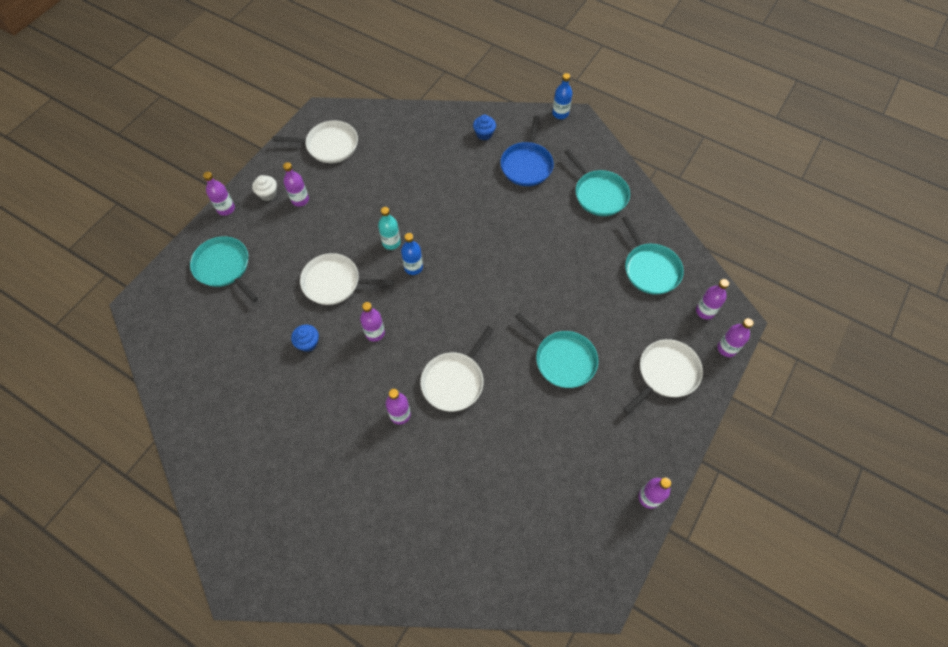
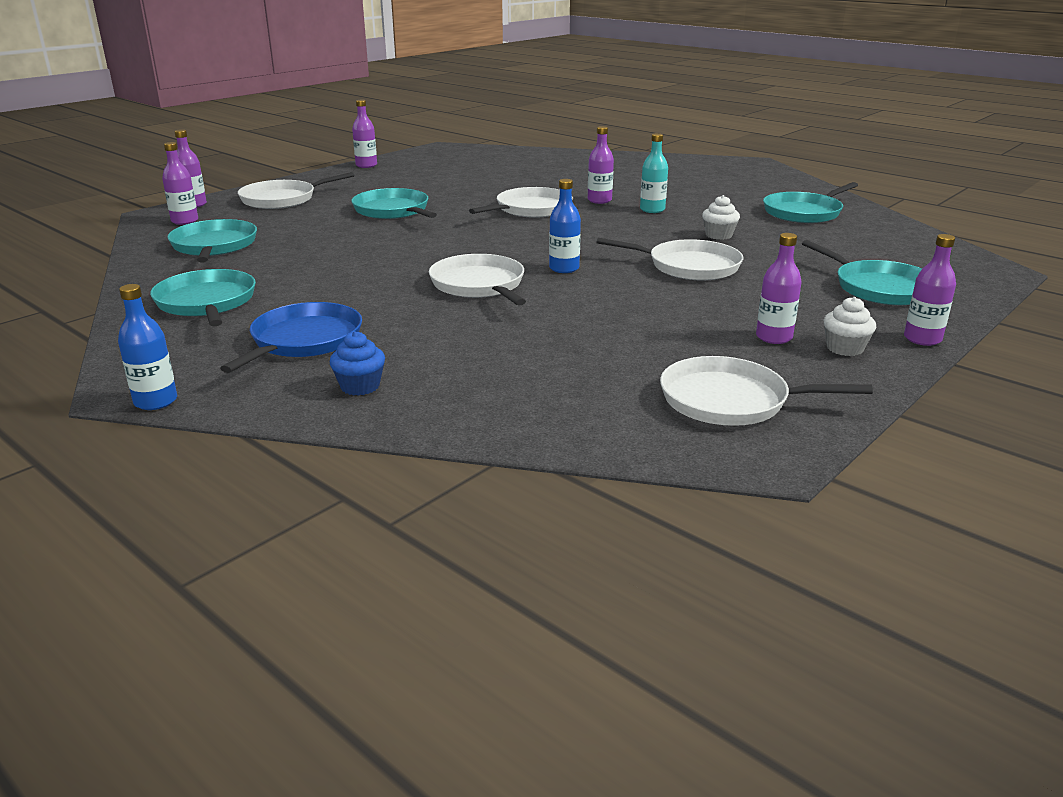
camera: 170 degrees left, 35 degrees down
(230, 409) = (804, 212): none -> turquoise pan
(308, 343) = (718, 235): blue cupcake -> white cupcake
(375, 333) = (627, 235): purple bottle -> none
(391, 242) = (596, 288): turquoise bottle -> turquoise bottle (652, 210)
(459, 236) = (479, 285): none -> white pan

